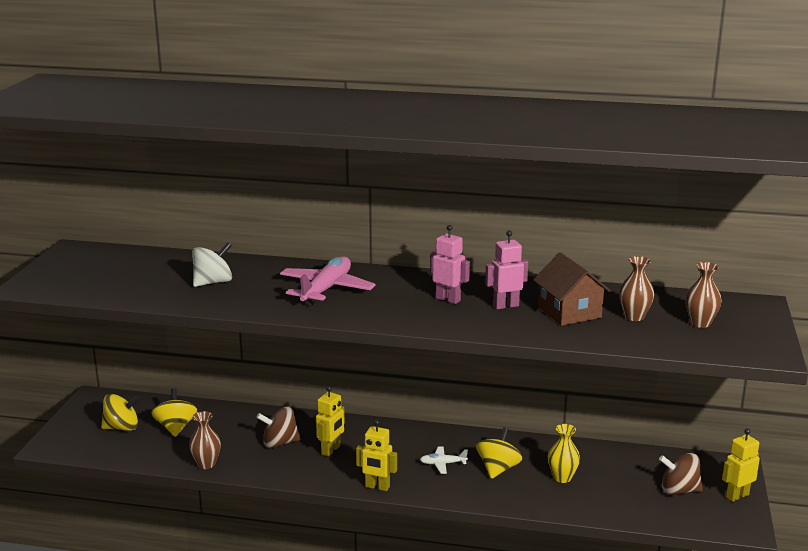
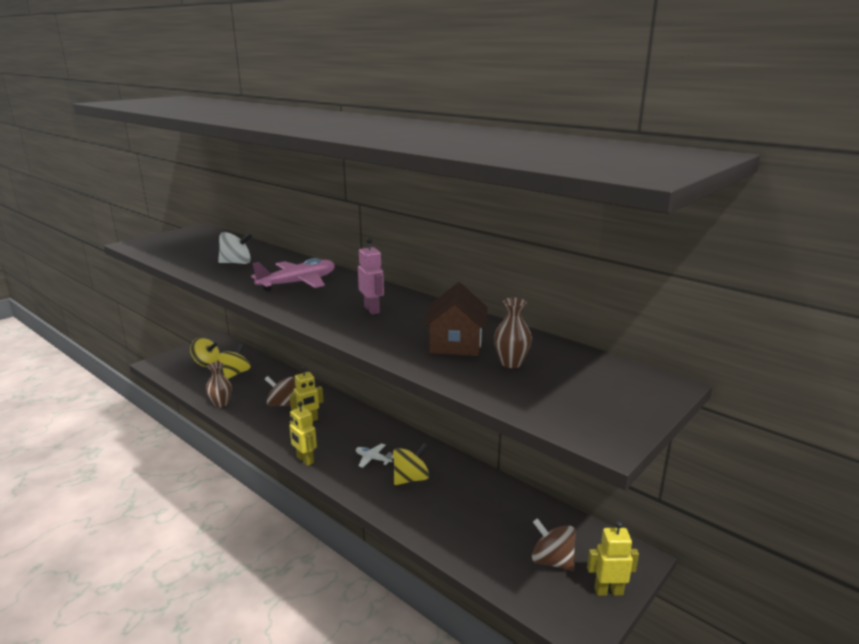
camera: 30 degrees right, 0 degrees up
(505, 306) = (409, 325): pink robot -> none
(562, 477) = (455, 506): yellow vase -> none
(700, 323) = (571, 386): brown vase -> none

